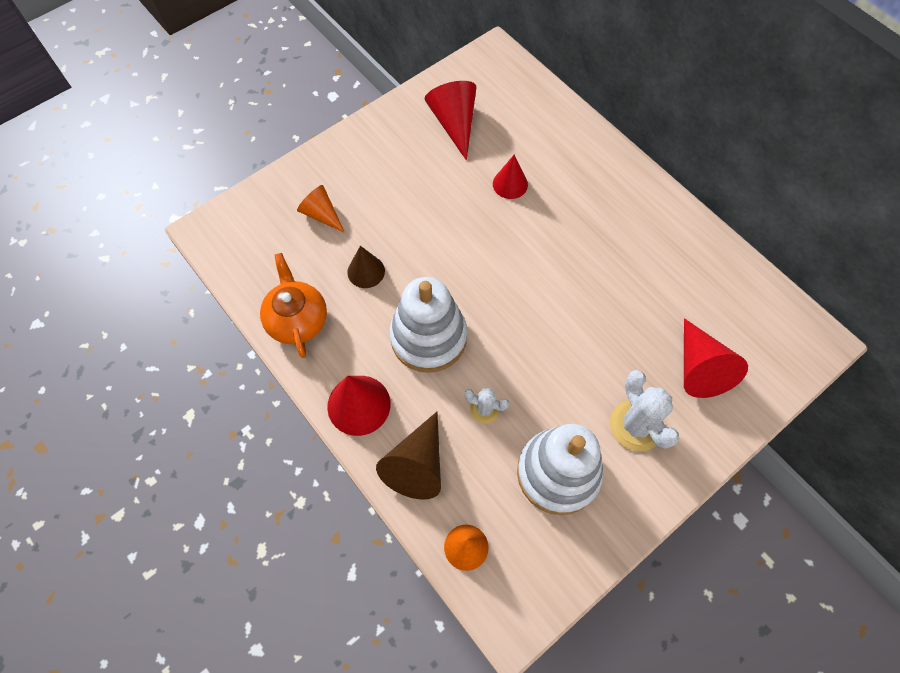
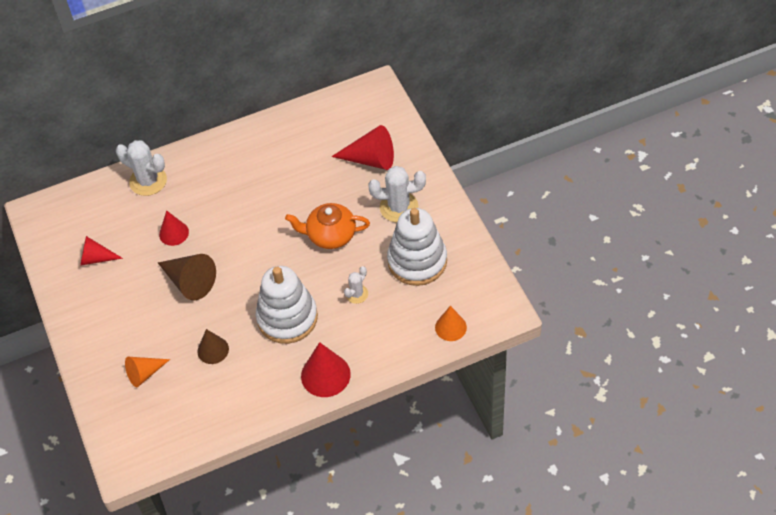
camera: 70 degrees left, 10 degrees down
(297, 319) = (237, 406): orange teapot -> orange teapot (330, 235)
(417, 465) = (384, 345): brown cone -> brown cone (190, 282)
(454, 123) = (96, 258): red cone -> red cone, size x0.65
(571, 137) = (148, 181): none -> white cactus

